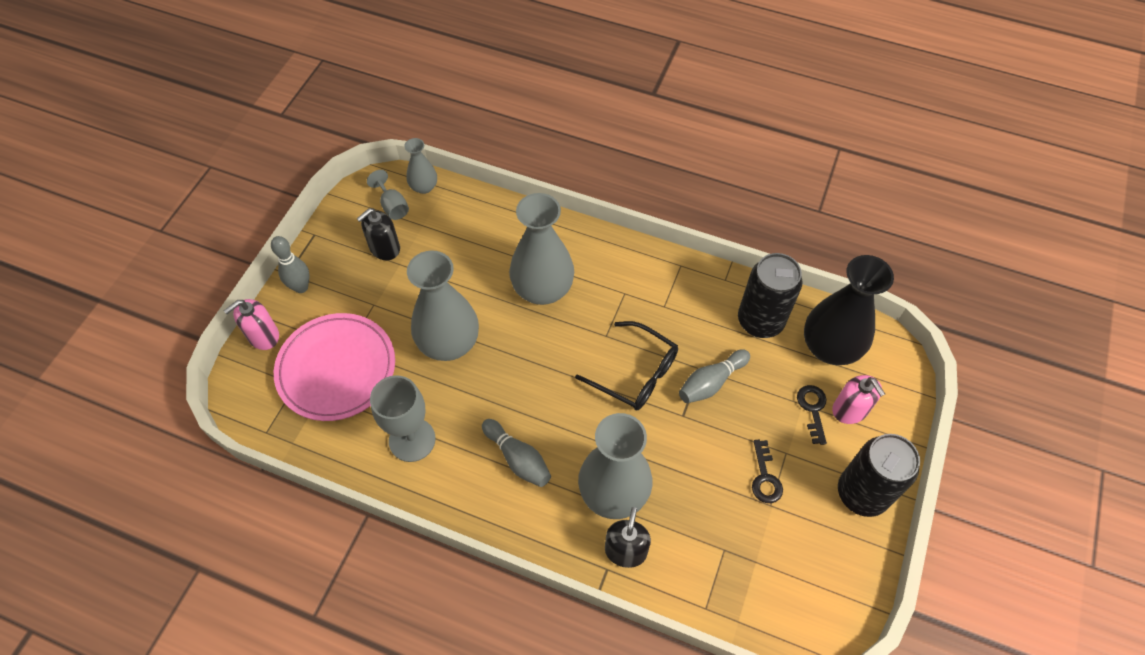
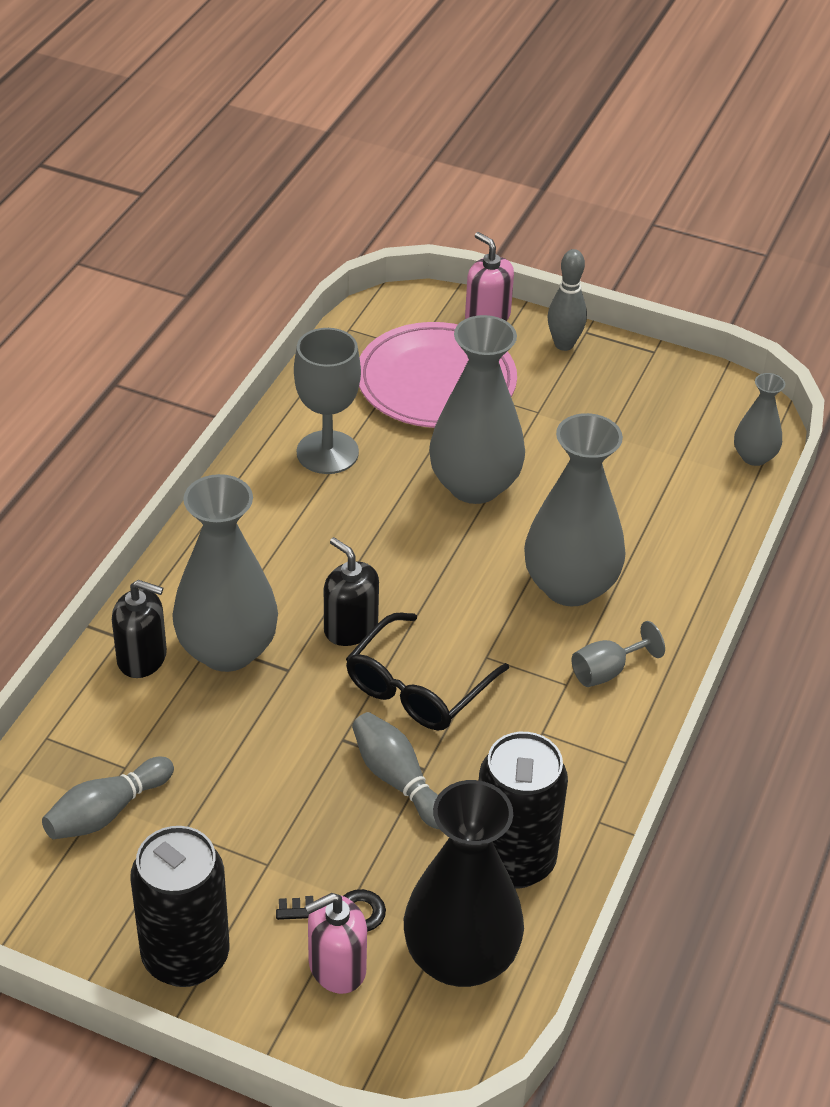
camera: 90 degrees right, 15 degrees down
(384, 248) = (635, 419): black soap dispenser -> black soap dispenser (350, 628)
(392, 206) = (713, 425): grey goblet -> grey goblet (607, 671)
(518, 458) = (290, 553): grey bowling pin -> grey bowling pin (106, 812)
(765, 477) = (229, 830): black key -> none

